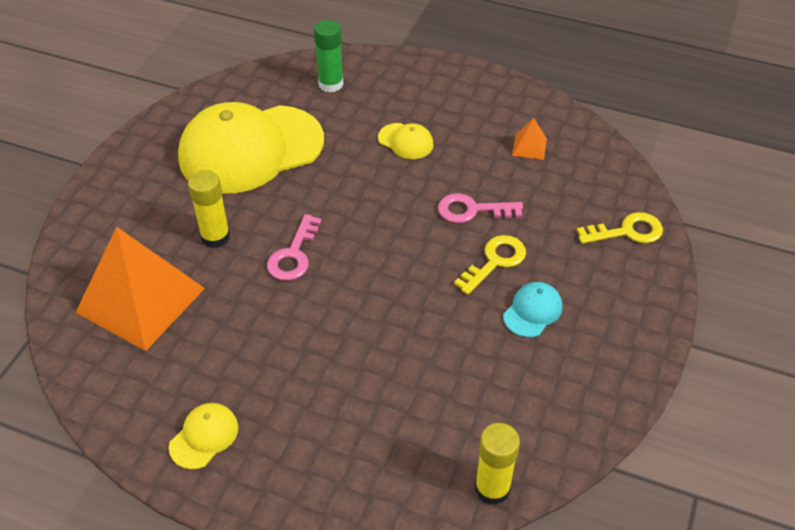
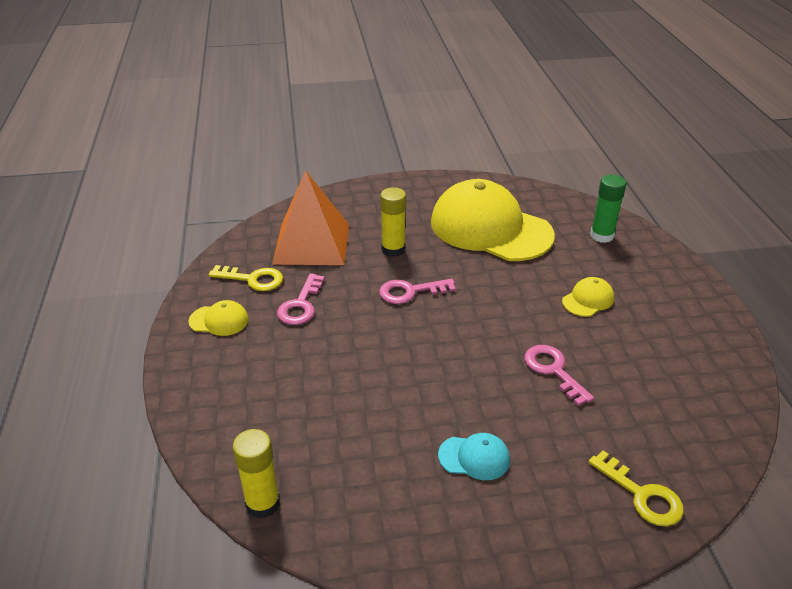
camera: 60 degrees right, 10 degrees down
(239, 352) = (301, 305): none -> pink key
(406, 141) = (588, 300): yellow cap -> yellow cap turned 135 degrees counterclockwise
(494, 262) = (508, 409): yellow key -> yellow key (252, 279)
(529, 147) = (672, 378): orange pyramid -> none

